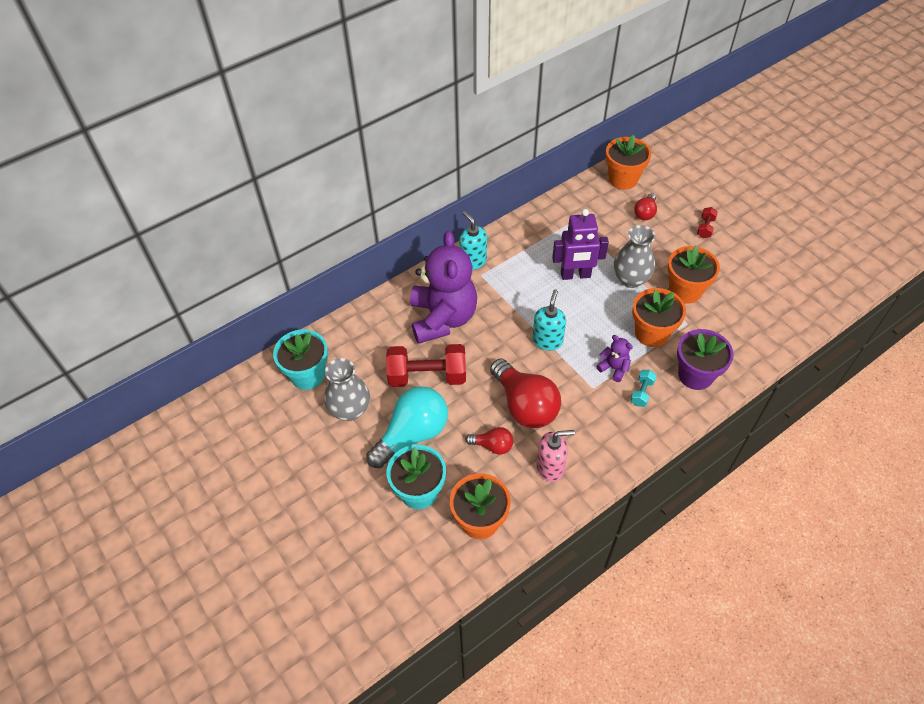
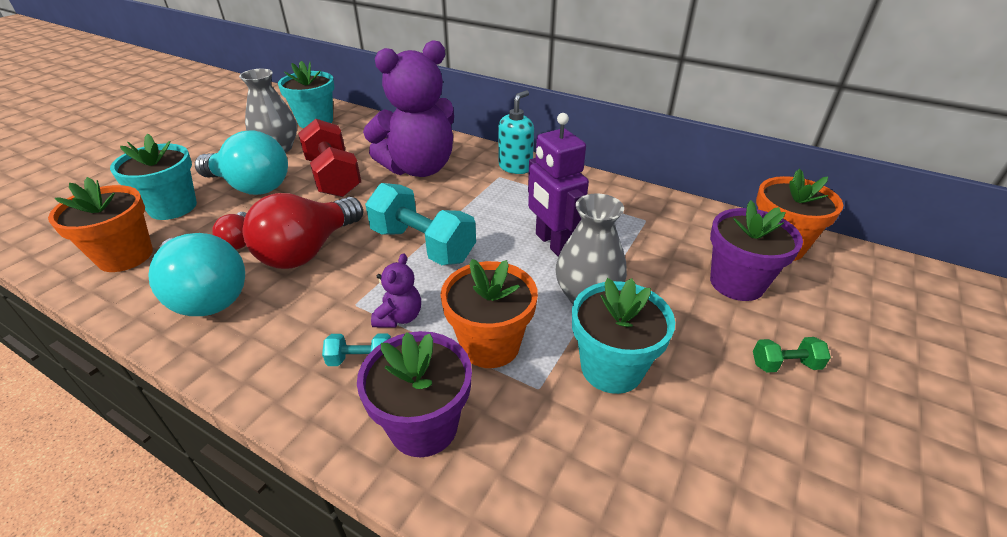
camera: 65 degrees right, 15 degrees down
(547, 340) = (423, 245): turquoise soap dispenser -> turquoise dumbbell
(550, 467) = (206, 294): pink soap dispenser -> turquoise light bulb
(645, 213) = (737, 283): red light bulb -> purple flower pot
(685, 291) = (611, 368): orange flower pot -> turquoise flower pot
(705, 228) = (785, 365): red dumbbell -> green dumbbell

